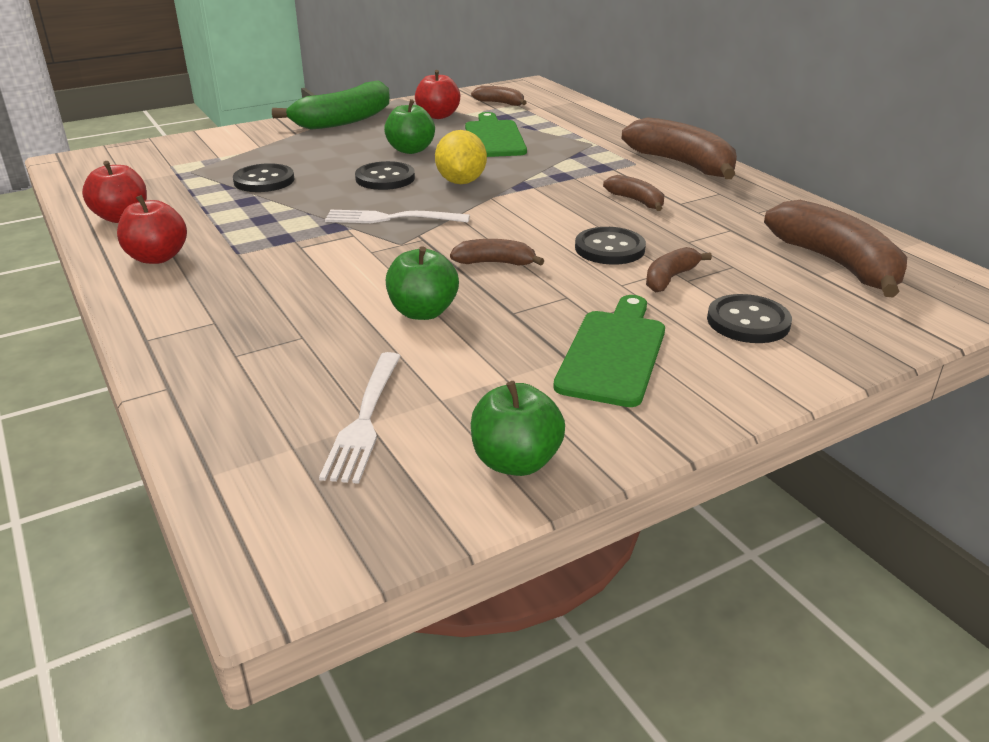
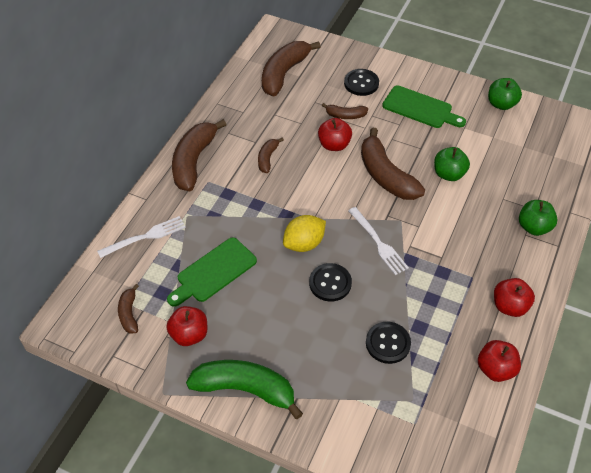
camera: 125 degrees left, 20 degrees up
(365, 419) = (523, 148): white fork -> white fork (145, 237)
(410, 150) = (273, 303): green apple -> green apple (534, 227)
(495, 263) = (386, 175): brown banana -> brown banana, size x1.98
(609, 248) = (334, 145): black button -> red apple
(613, 353) = (420, 108): green cutting board -> green cutting board turned 135 degrees counterclockwise

